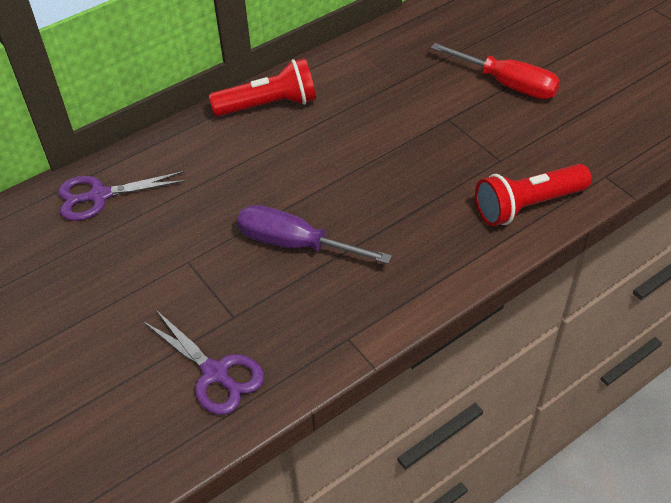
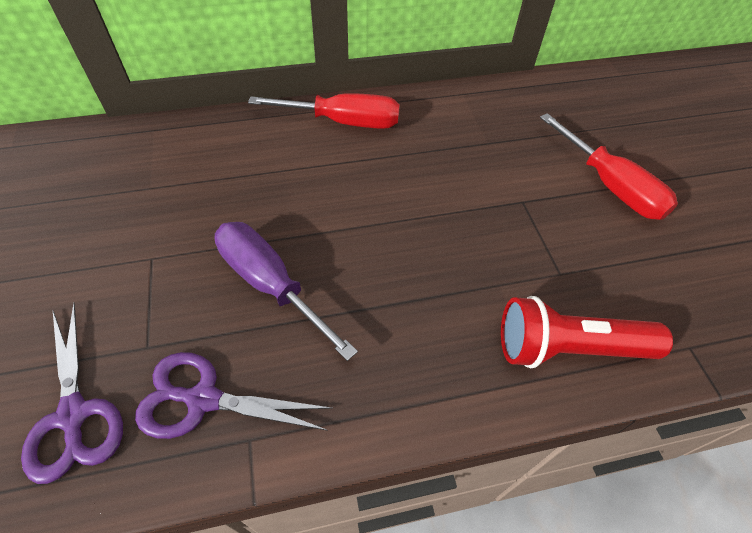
camera: 20 degrees right, 5 degrees up
(99, 196) = (126, 155): purple scissors -> purple scissors (203, 399)
(269, 105) = (343, 122): red flashlight -> red screwdriver

